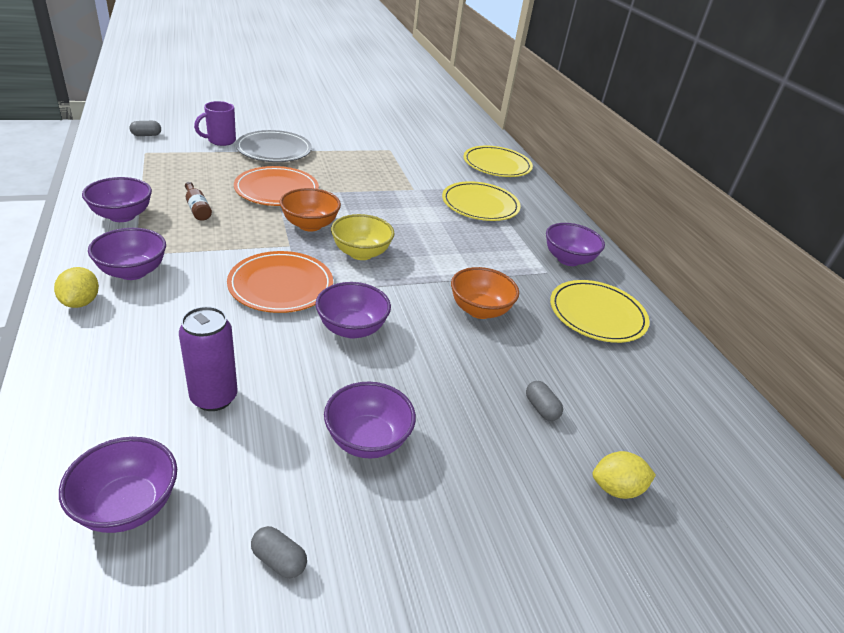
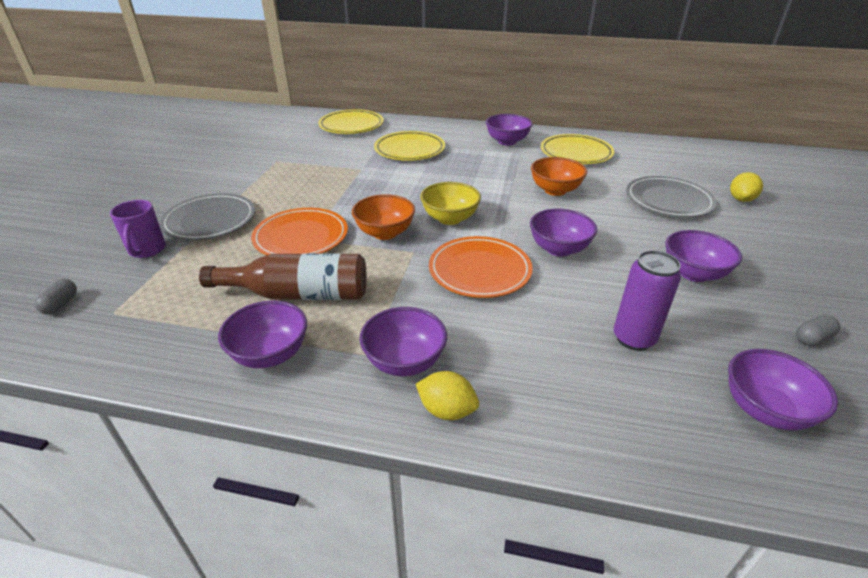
camera: 55 degrees left, 0 degrees up
(197, 208) = (298, 294): brown bottle -> brown bottle, size x2.10
(541, 408) = (668, 200): grey capsule -> grey plate

